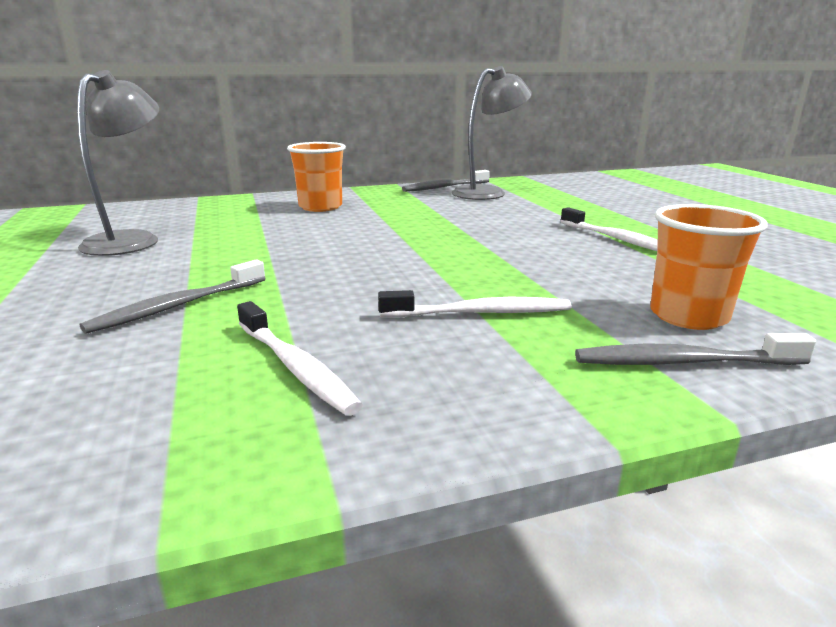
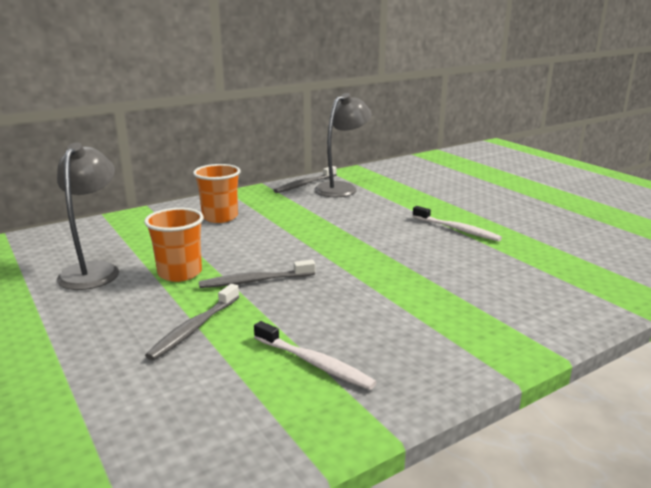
camera: 15 degrees left, 0 degrees up
(480, 313) = (401, 306): white toothbrush -> none
(683, 362) = (532, 326): grey toothbrush -> grey toothbrush (254, 281)
(688, 316) = (523, 291): orange cup -> orange cup (180, 273)

